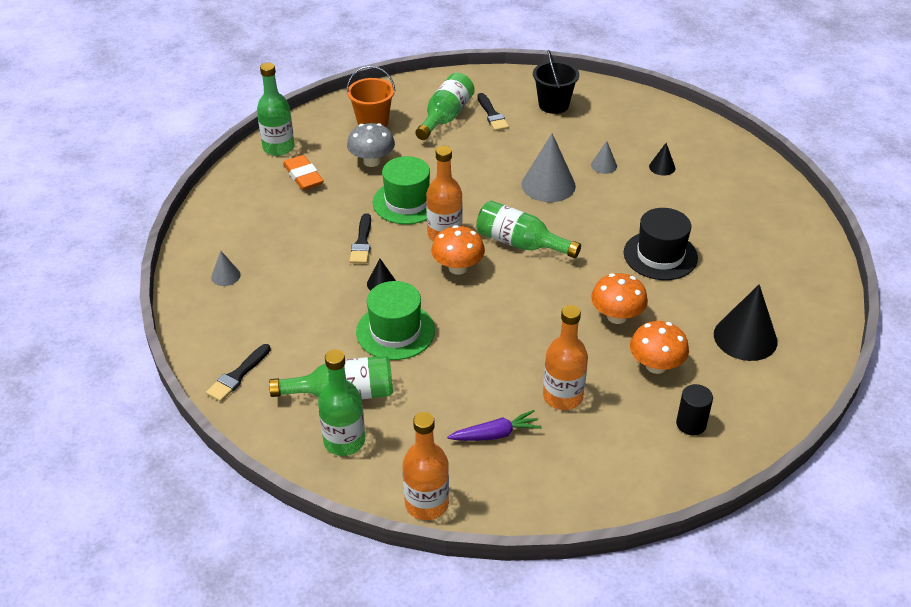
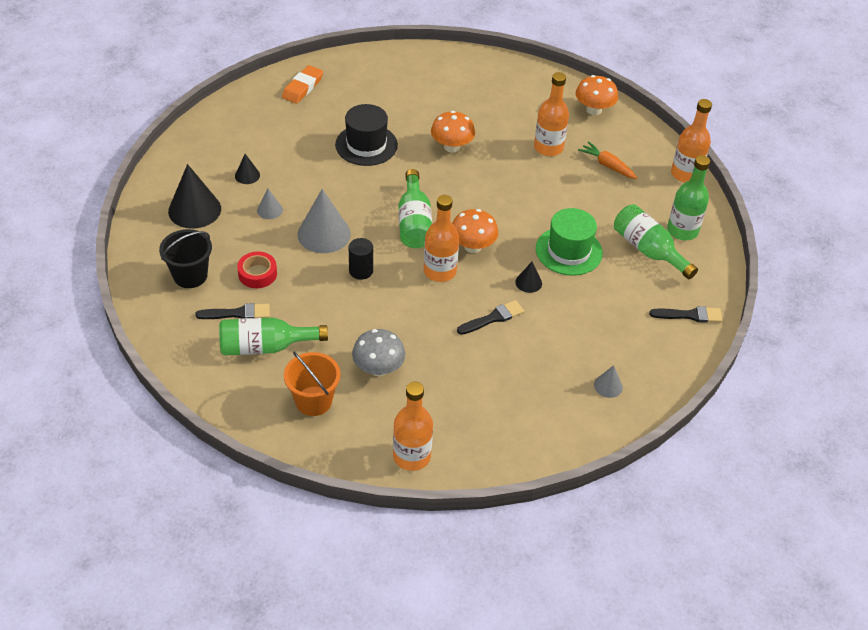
camera: 125 degrees left, 5 degrees up
(278, 148) = (411, 456): green bottle -> orange bottle
(303, 176) = (440, 409): orange eraser -> orange eraser (303, 87)
(407, 202) = (418, 314): green hat -> none
(492, 115) = (237, 313): black brush -> black brush turned 45 degrees clockwise
(495, 434) = (607, 165): purple carrot -> orange carrot
(528, 136) = (257, 274): none -> red tape
(656, 365) = (482, 116): orange mushroom -> orange mushroom (594, 110)
(691, 424) = (518, 89): black cylinder -> black cylinder (361, 271)
(745, 337) = (420, 86): black cone -> black cone (194, 210)

